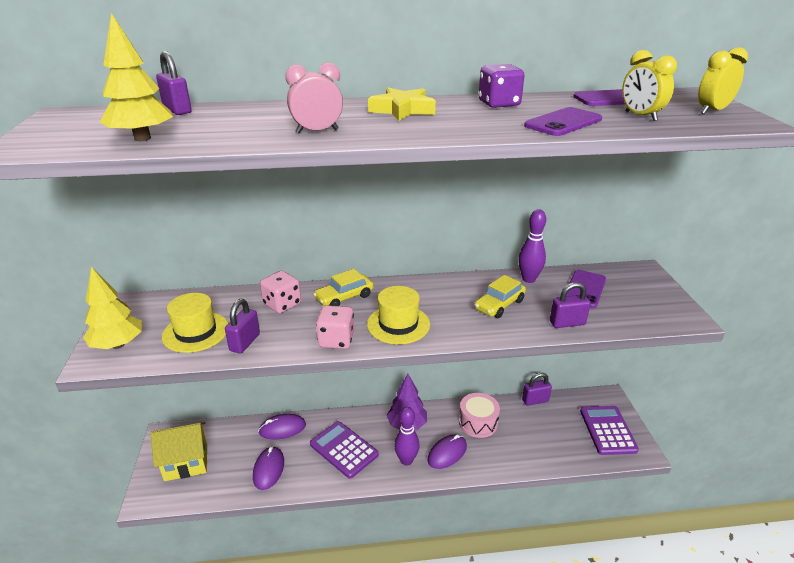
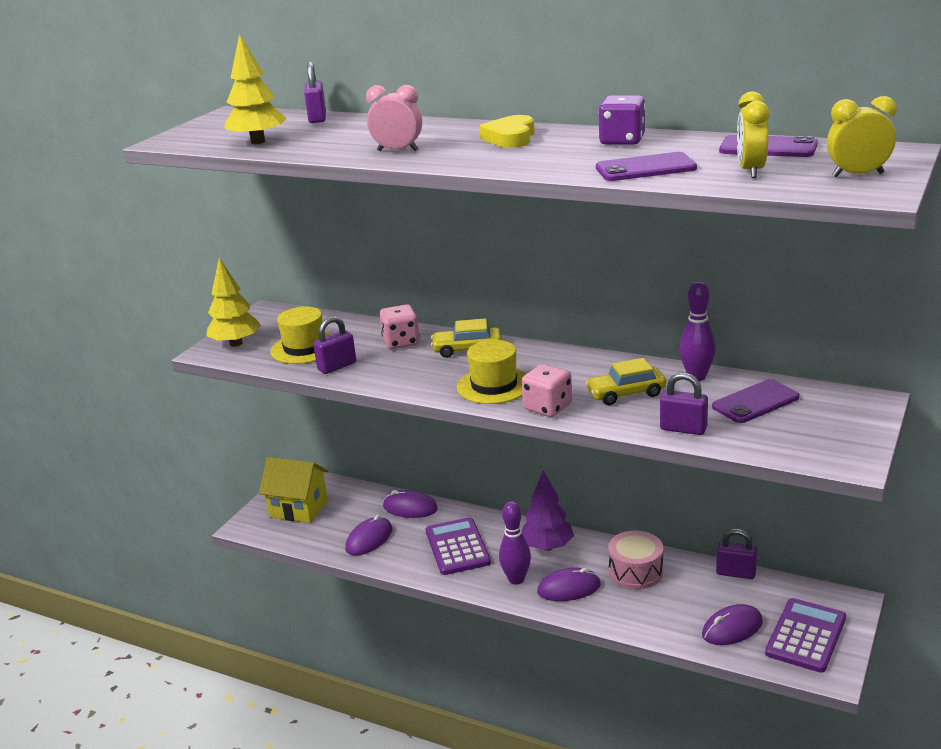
camera: 35 degrees right, 5 degrees down
(336, 340) = (419, 384): pink dice -> pink dice (547, 407)
(402, 110) = (510, 138): yellow star -> yellow heart
(566, 442) = (732, 628): none -> purple mouse

